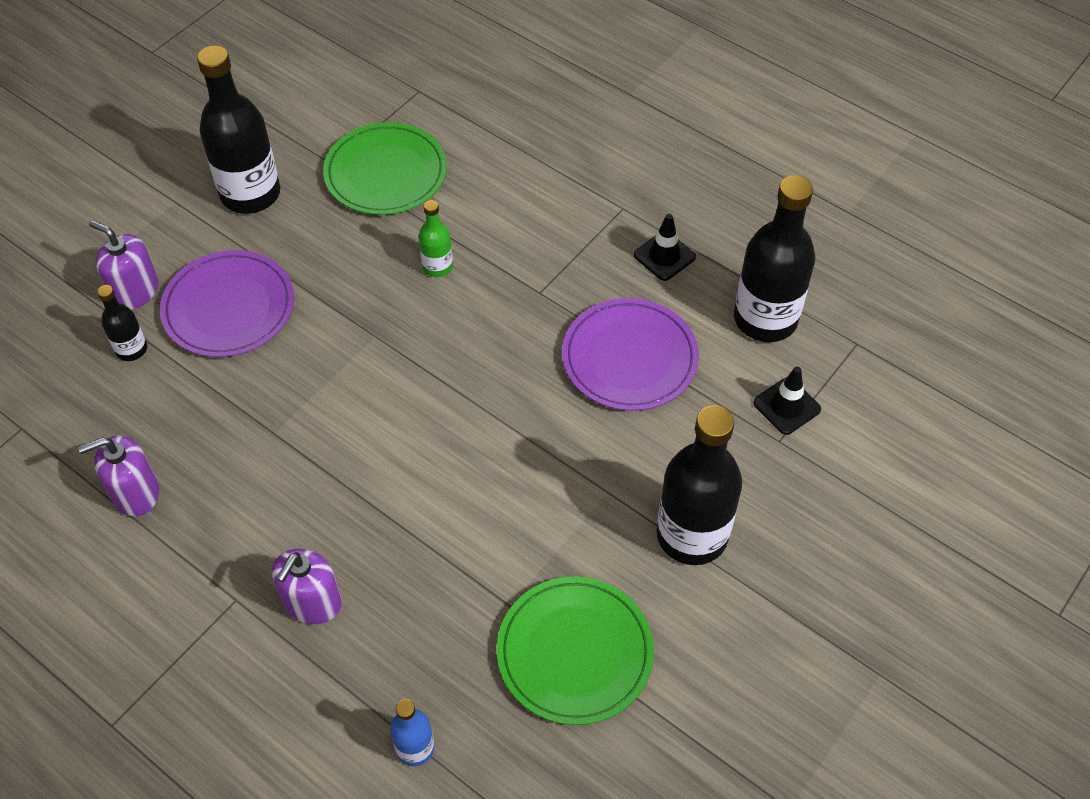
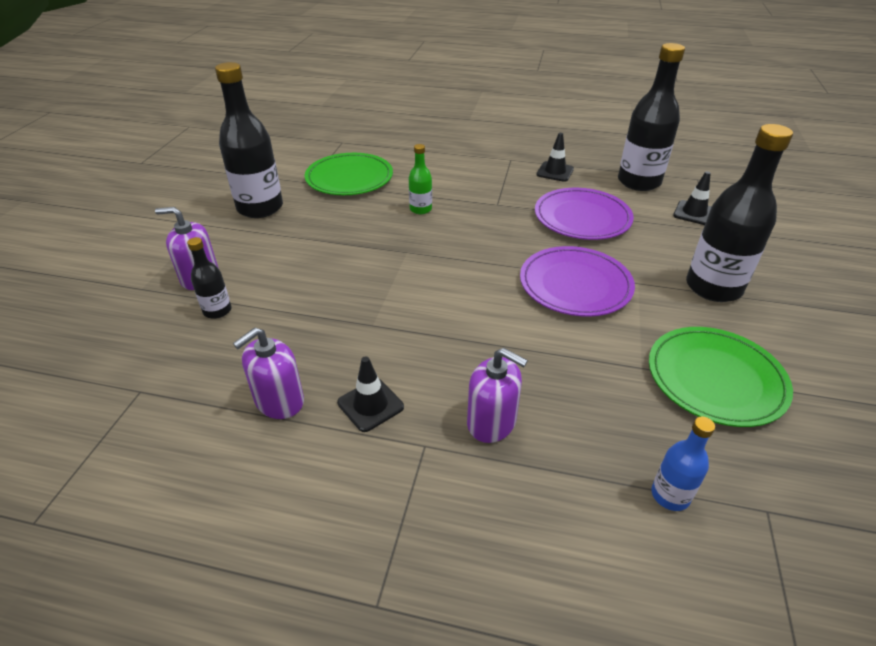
camera: 25 degrees left, 15 degrees down
(214, 533) = (370, 405): none -> black traffic cone
(229, 307) = (284, 266): purple plate -> purple plate (575, 285)
(312, 602) = (491, 422): purple soap dispenser -> purple soap dispenser turned 60 degrees counterclockwise

